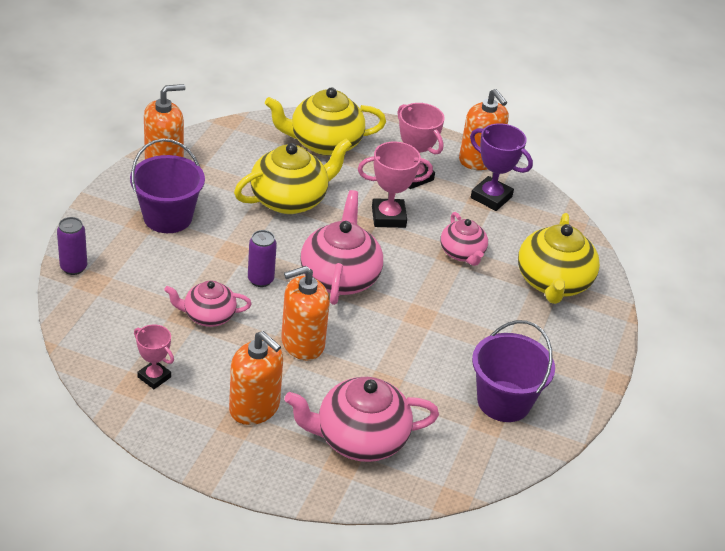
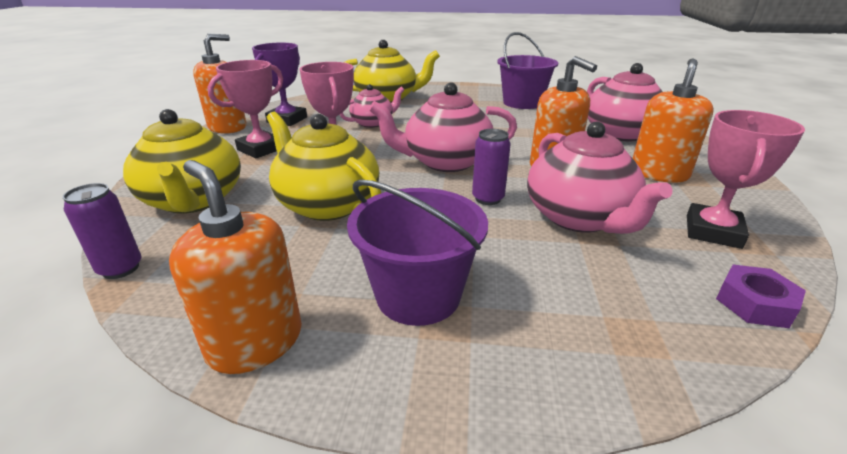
camera: 100 degrees left, 10 degrees down
(73, 267) = (631, 374): purple can -> purple can (120, 268)
(83, 343) = (754, 303): none -> purple nut
(154, 377) = (713, 231): pink trophy -> pink trophy, size x1.56
(208, 316) = (579, 218): pink teapot -> pink teapot, size x1.67

